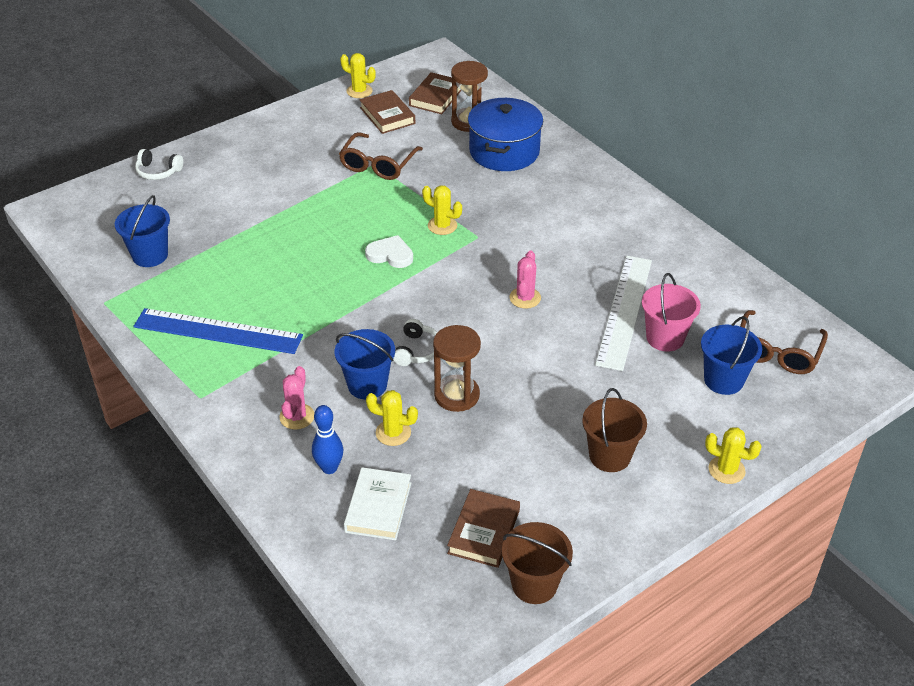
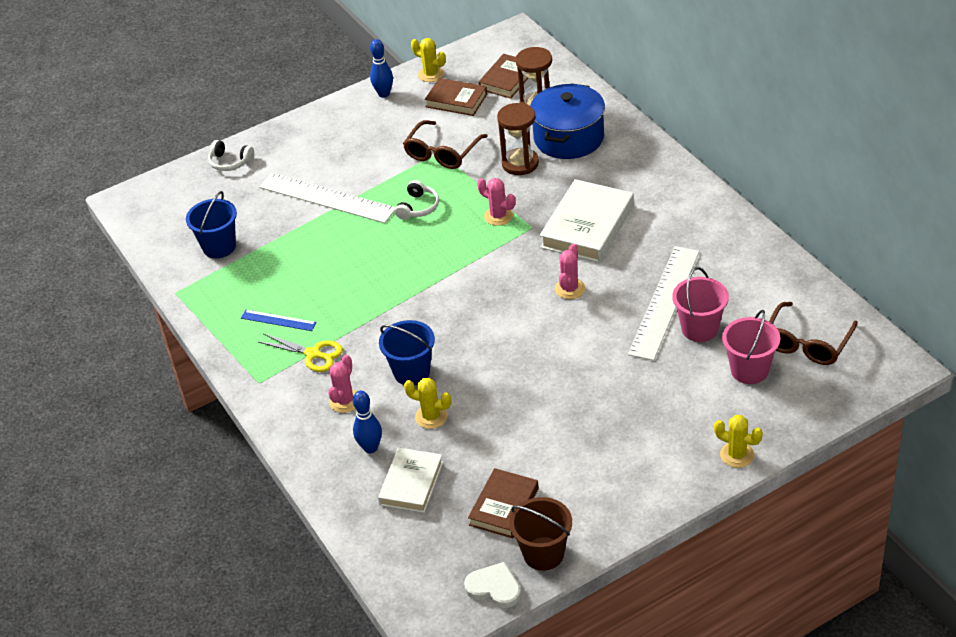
camera: 10 degrees right, 0 degrees up
(218, 331) = (278, 320): blue ruler -> blue ruler, size x0.49
(258, 367) = (313, 354): none -> yellow scissors
(262, 207) = (327, 198): none -> white ruler
(313, 108) = (384, 94): none -> blue bowling pin
(387, 115) = (456, 100): brown book -> brown book turned 45 degrees counterclockwise
(390, 254) = (445, 245): white heart -> white heart (494, 588)
(417, 350) = (462, 340): white headphones -> white headphones (418, 207)
(442, 226) = (498, 216): yellow cactus -> pink cactus
(456, 395) = (493, 382): brown hourglass -> brown hourglass (520, 163)
(534, 236) = (587, 226): none -> white book
(609, 456) = (629, 440): brown bucket -> none
(723, 380) = (749, 370): blue bucket -> pink bucket

